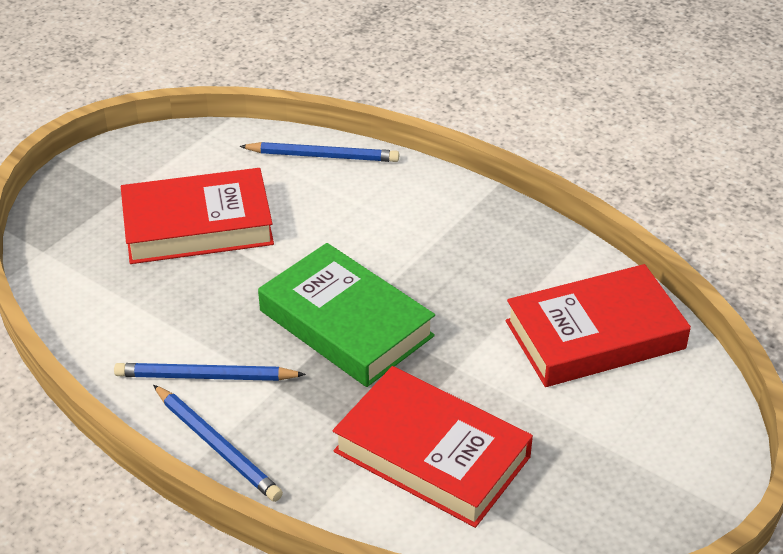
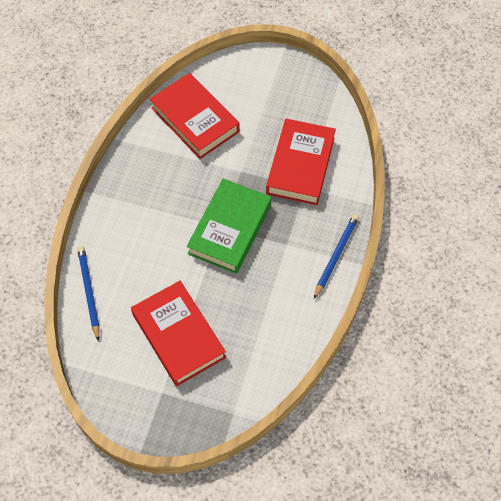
camera: 110 degrees left, 20 degrees up
(206, 376) = (294, 280): blue pencil -> none

